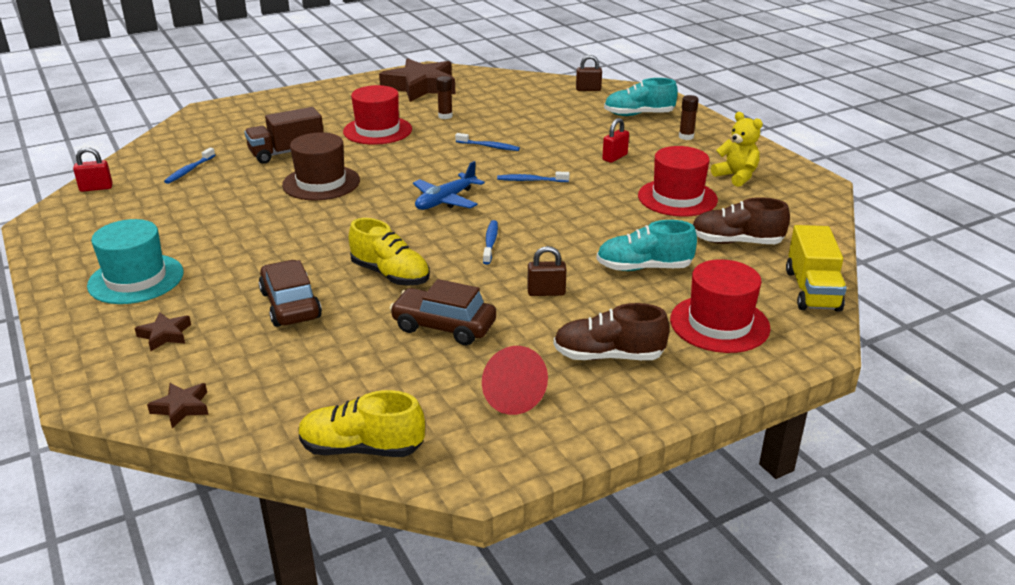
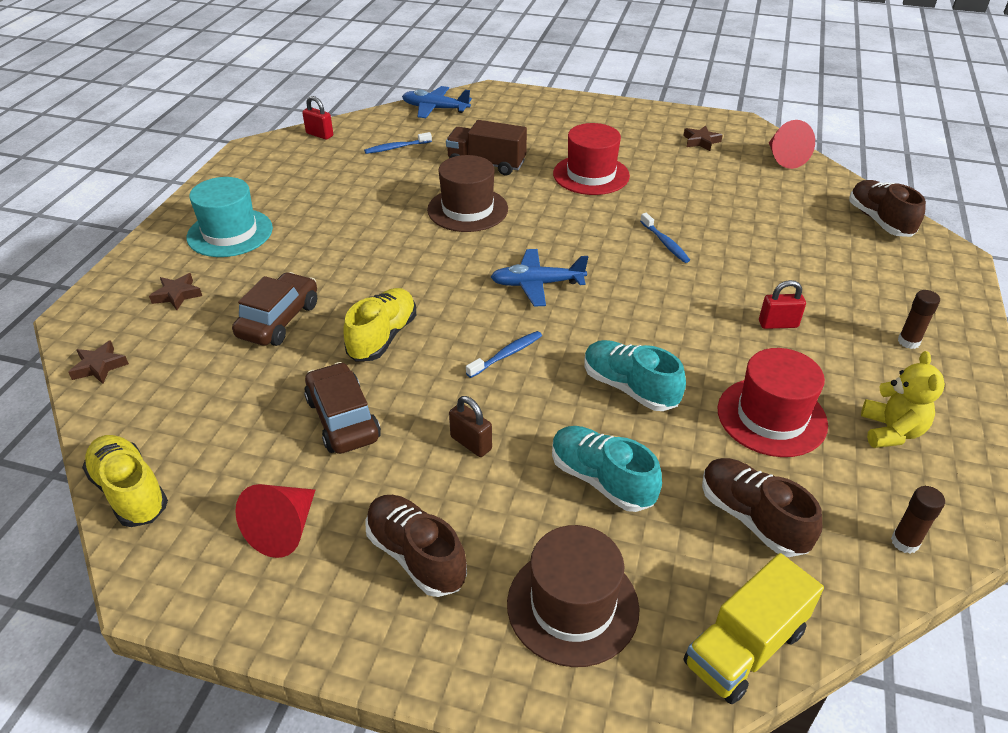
camera: 45 degrees right, 10 degrees up
(177, 135) = (435, 109): none -> blue plane
(390, 275) = (383, 337): yellow shoe -> yellow shoe turned 150 degrees counterclockwise
(420, 87) = (701, 141): brown star -> brown star, size x0.42
(445, 116) = (675, 187): brown glue stick -> brown glue stick (905, 542)
(487, 78) = (784, 158): none -> red cone
(531, 180) = (647, 305): blue toothbrush -> none
(588, 89) = (879, 221): brown padlock -> brown shoe
(639, 114) = (892, 282): turquoise shoe -> turquoise shoe (629, 388)
(719, 324) = (572, 605): red hat -> brown hat

